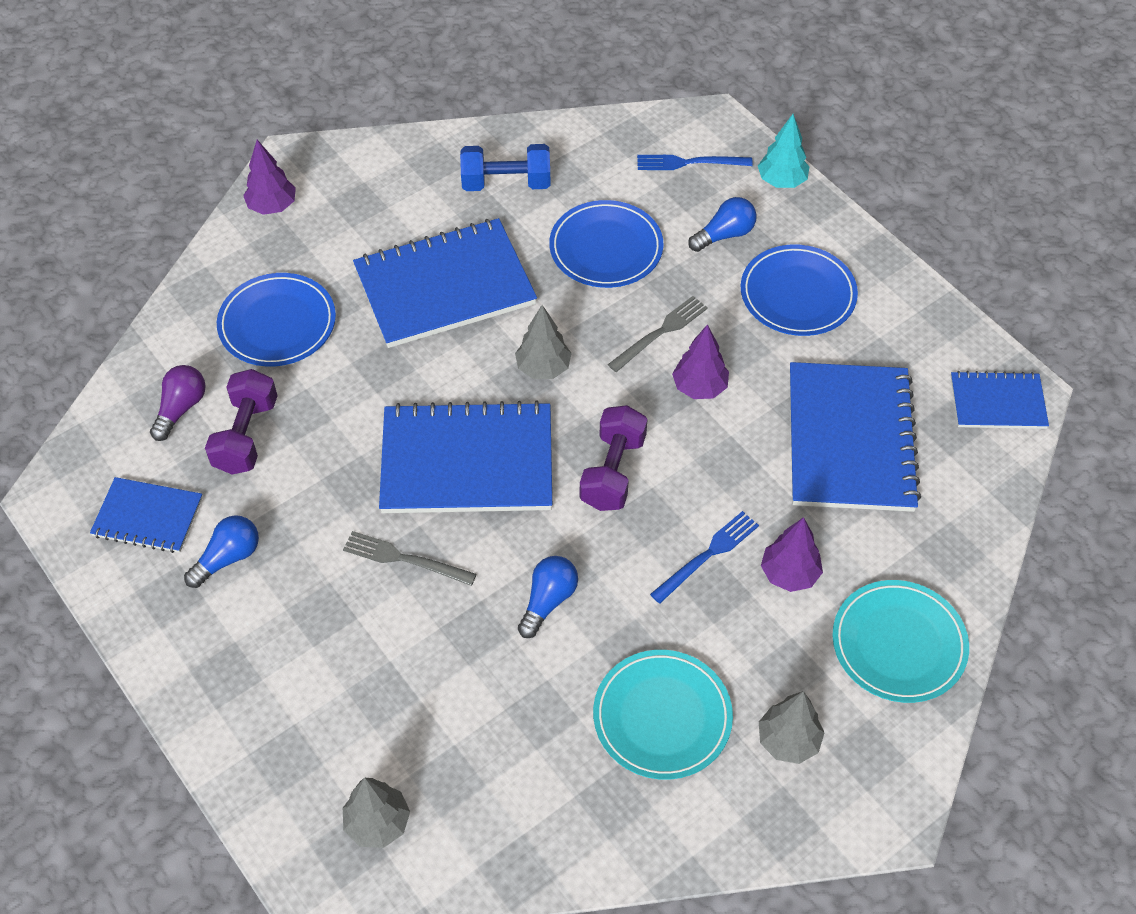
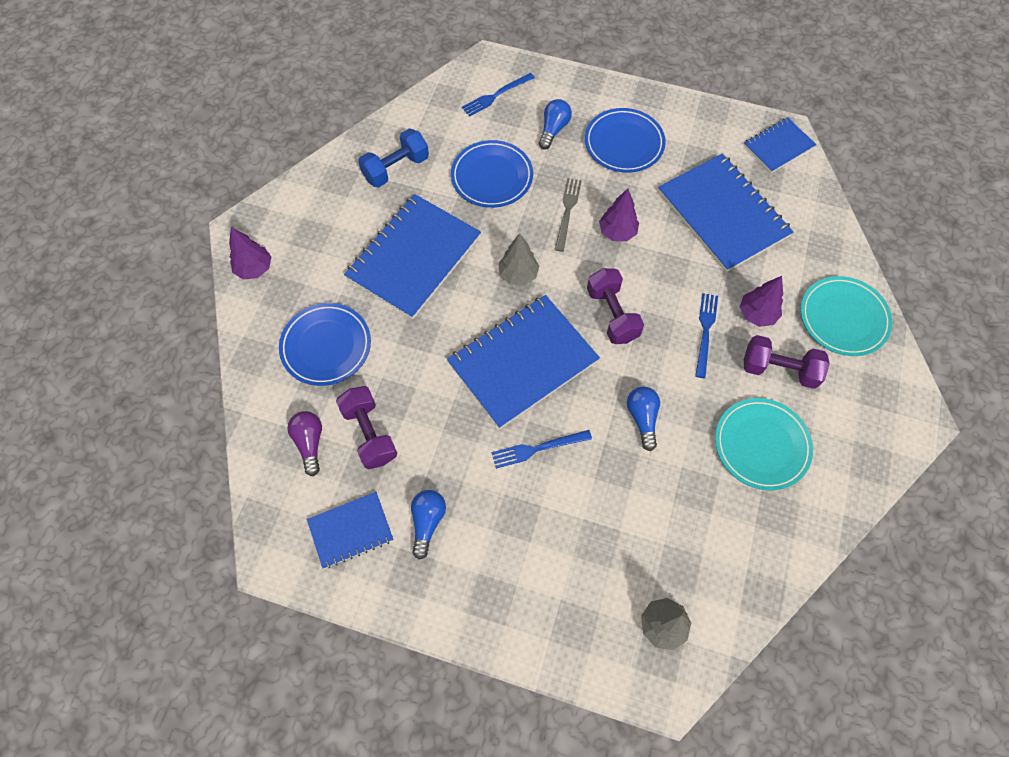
camera: 35 degrees left, 10 degrees up
(404, 559) = (538, 448): grey fork -> blue fork
(760, 650) = (779, 369): none -> purple dumbbell
(781, 181) = (558, 78): turquoise tree -> none
(788, 741) = (835, 413): grey tree -> none

